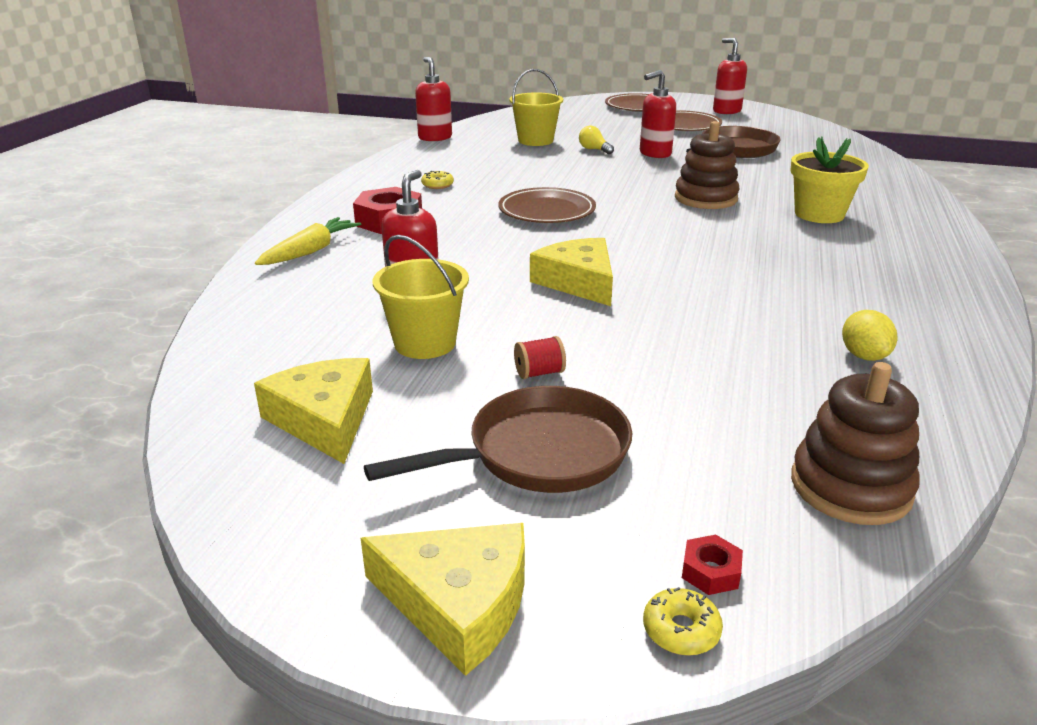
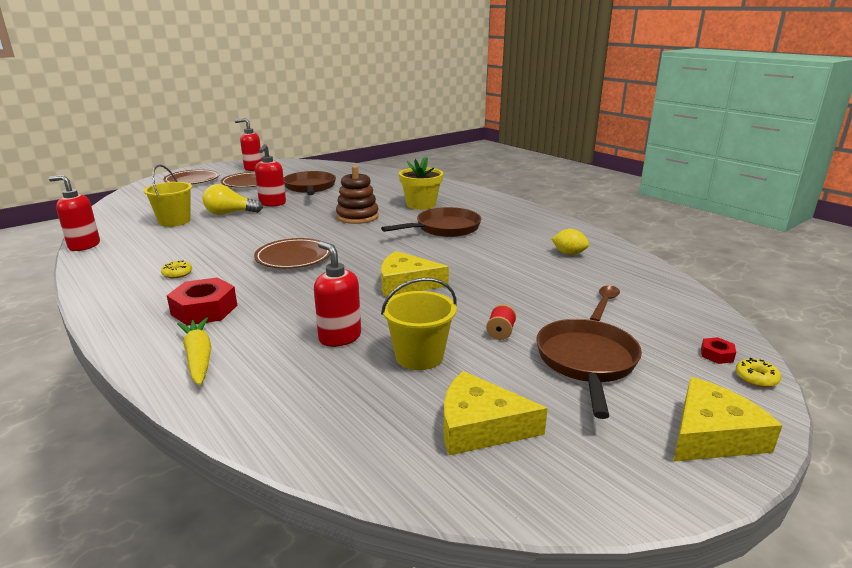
camera: 55 degrees left, 5 degrees down
(594, 150) = (230, 213): yellow light bulb -> yellow light bulb, size x1.70
(738, 427) = (604, 303): none -> brown spoon
(773, 251) = (444, 228): none -> brown pan
(850, 487) = (670, 300): brown stacking toy -> none

